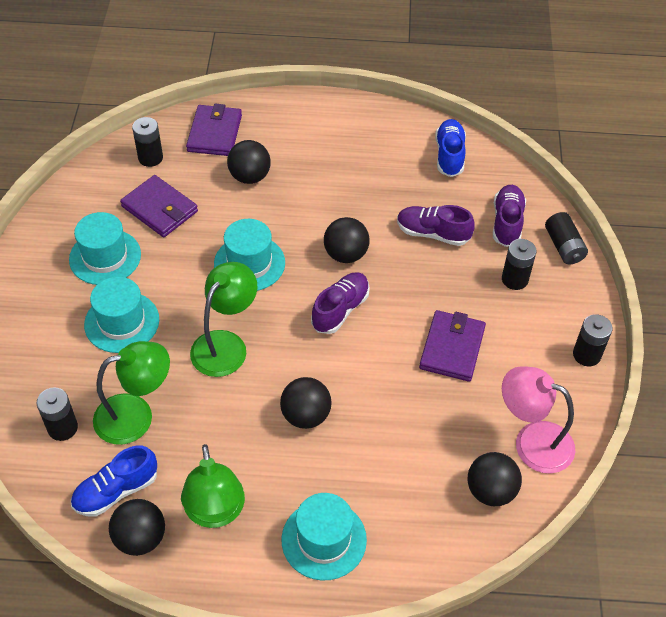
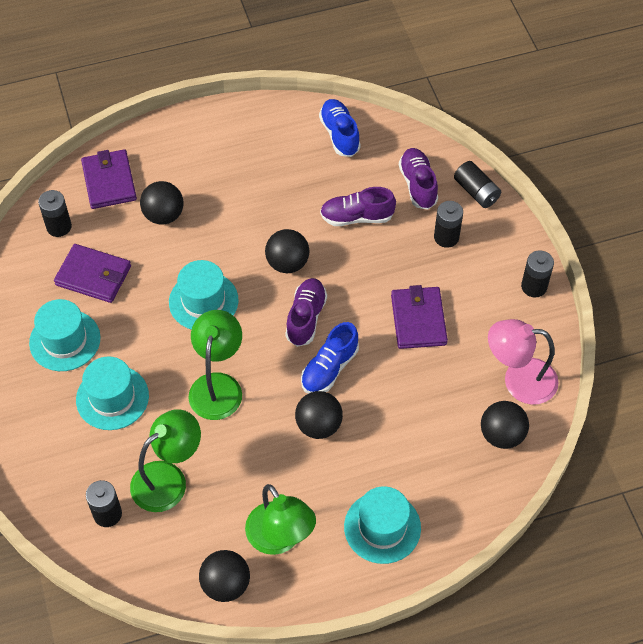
camera: 20 degrees left, 5 degrees up
(116, 491) = (184, 552): blue shoe -> blue shoe (329, 368)

